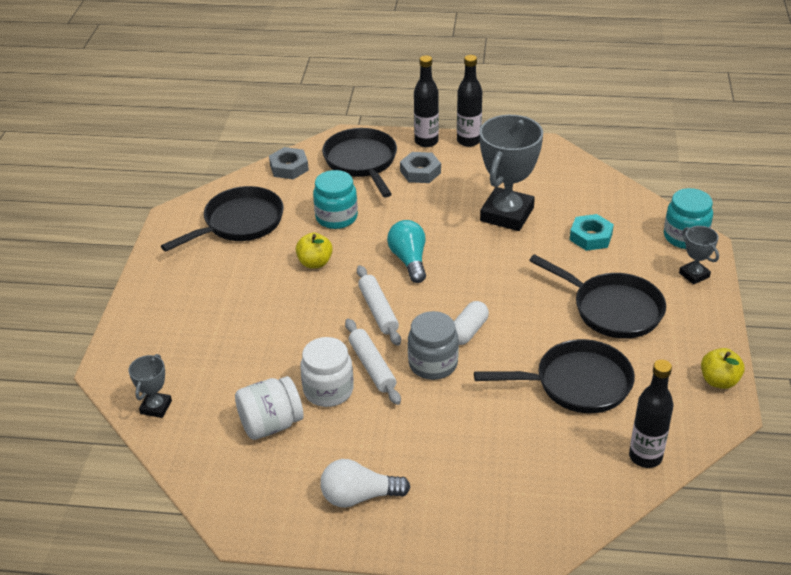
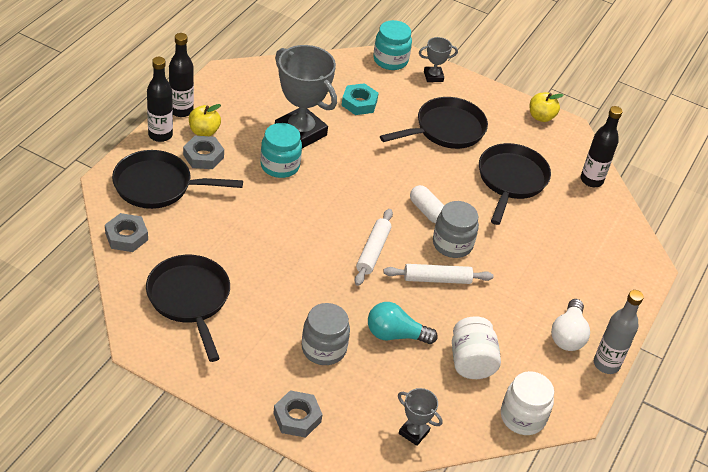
camera: 75 degrees left, 5 degrees up
(138, 326) = (297, 417): none -> grey nut
(228, 317) = (324, 349): none -> grey jar
(315, 263) = (285, 268): yellow apple -> yellow apple (204, 131)
(328, 390) = (450, 314): white jar -> white jar (522, 417)
(334, 543) = (606, 364): none -> grey bottle
(336, 217) = (230, 232): turquoise jar -> turquoise jar (280, 166)
(378, 310) = (373, 251): white rolling pin -> white rolling pin turned 75 degrees counterclockwise
(409, 260) = (321, 210): turquoise light bulb -> turquoise light bulb (395, 335)

